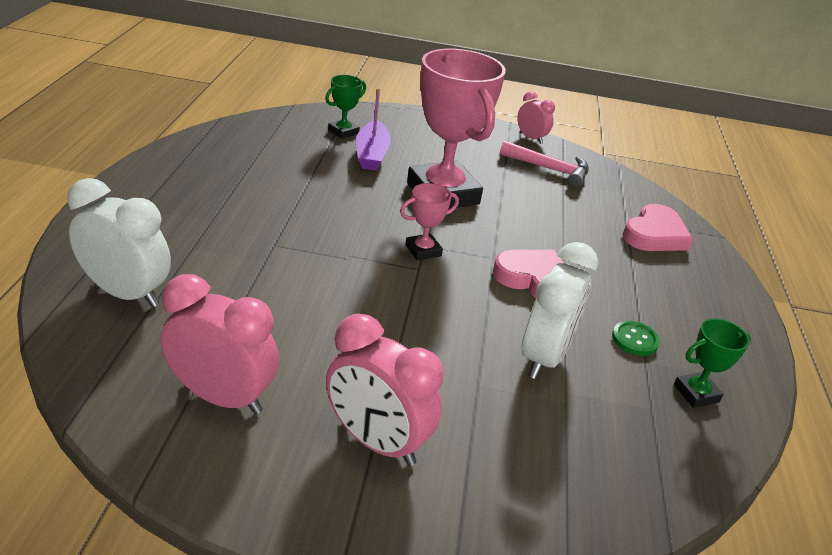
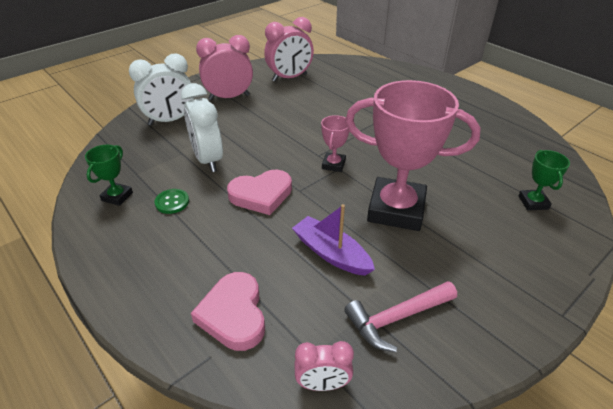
camera: 135 degrees right, 5 degrees up
(126, 293) = (373, 75): white clock -> white clock (170, 120)
(371, 154) = (482, 201): purple boat -> purple boat (331, 253)
(530, 138) = (480, 356): pink clock -> pink clock (322, 384)

